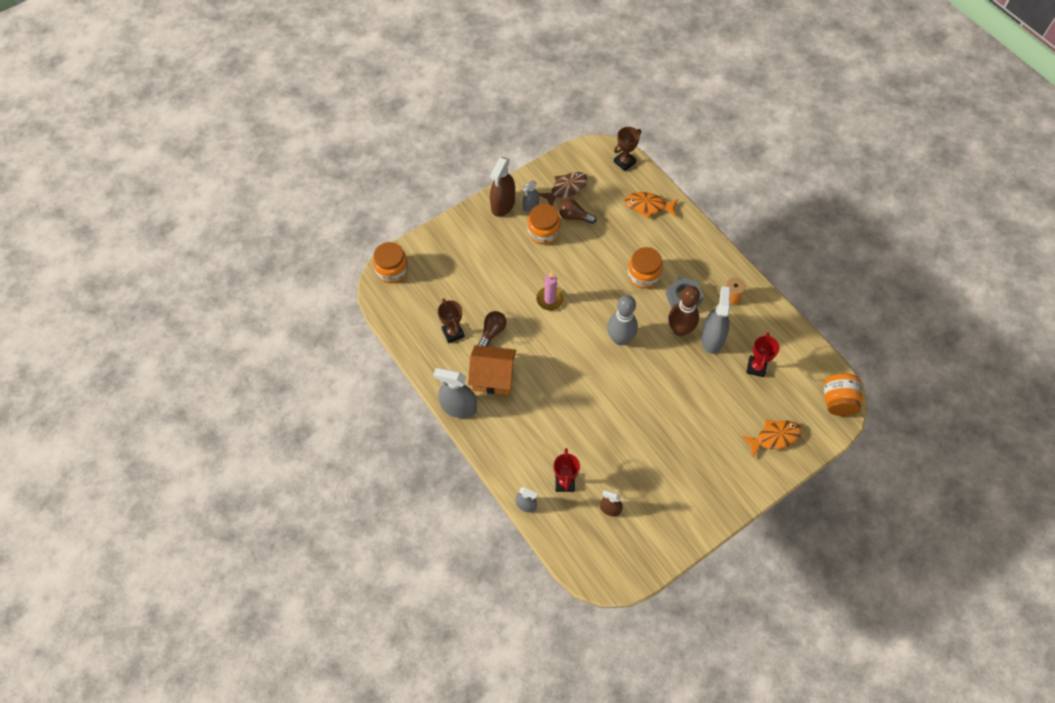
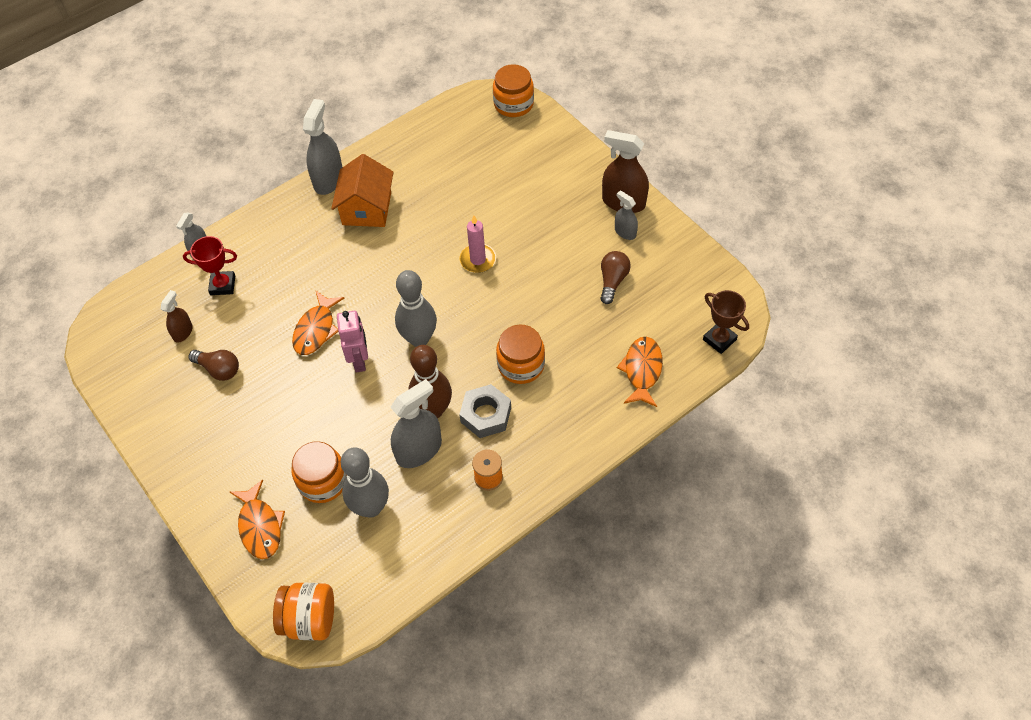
camera: 90 degrees right, 5 degrees down
(453, 333) = (428, 167): brown trophy -> none
(492, 332) = (428, 204): brown light bulb -> brown light bulb (219, 369)
(543, 232) = (583, 248): orange jar -> orange jar (323, 481)
(566, 189) = (659, 270): brown fish -> none
(610, 409) = (316, 329): none -> orange fish
(639, 378) = (359, 361): none -> pink robot
(712, 338) = (419, 450): grey spray bottle -> grey spray bottle turned 45 degrees counterclockwise
(756, 367) = (371, 507): red trophy -> grey bowling pin

